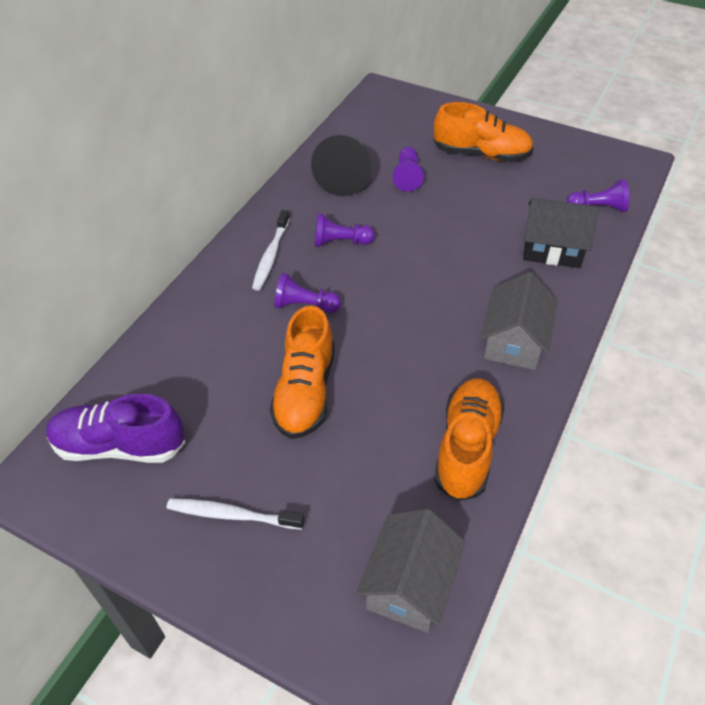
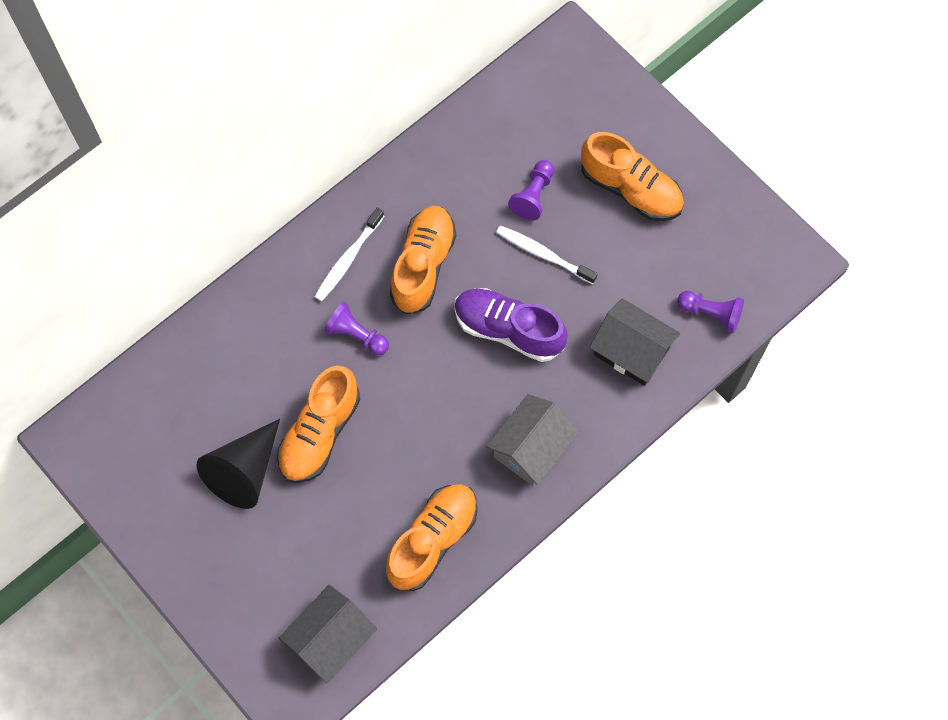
camera: 20 degrees right, 20 degrees up
(120, 446) = (147, 430): purple shoe -> purple shoe (508, 330)
(232, 515) = (218, 529): white toothbrush -> white toothbrush (543, 254)
(340, 242) = (423, 265): purple pawn -> orange shoe
(345, 177) = (466, 173): black cone -> black cone (245, 471)
(409, 584) = (331, 639): grey house -> black house

